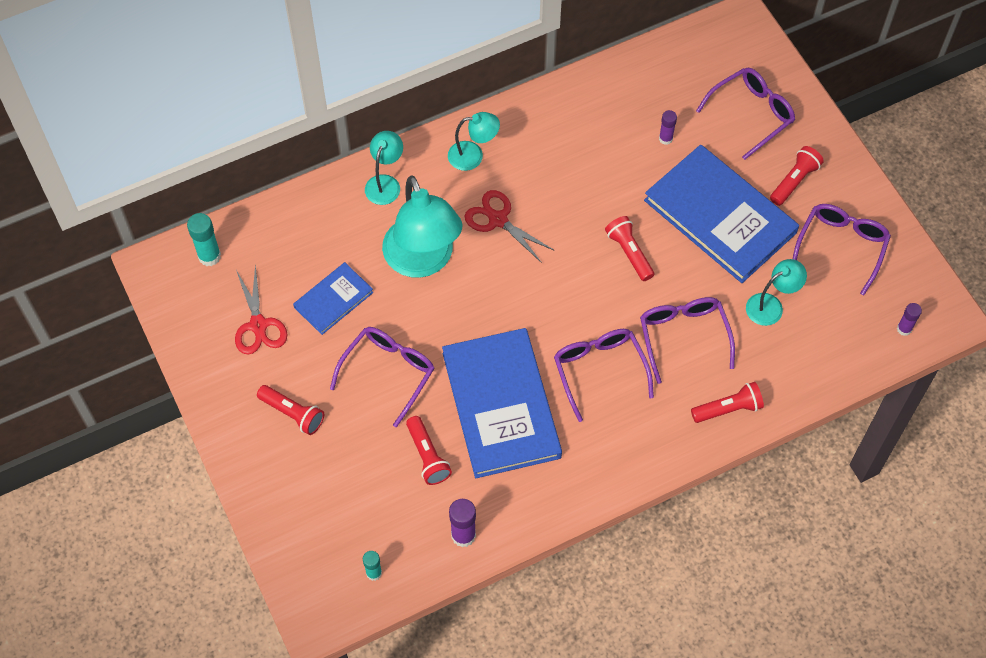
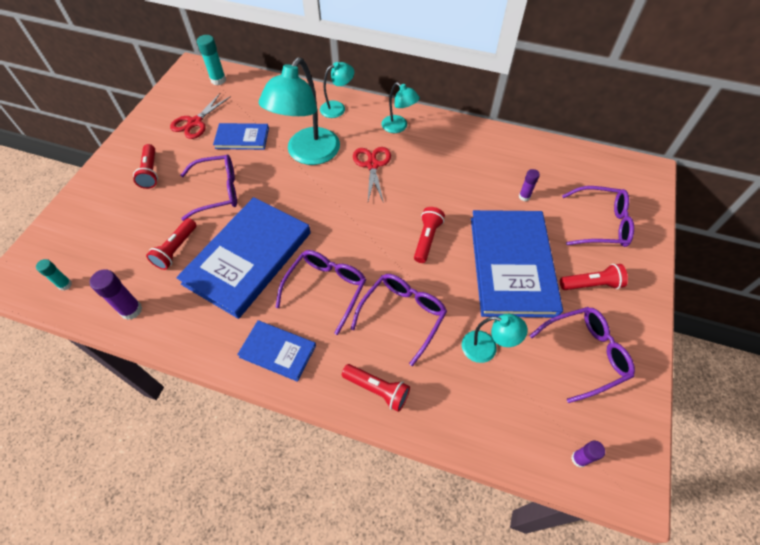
camera: 45 degrees right, 5 degrees down
(623, 452) = (277, 351): none -> blue book

